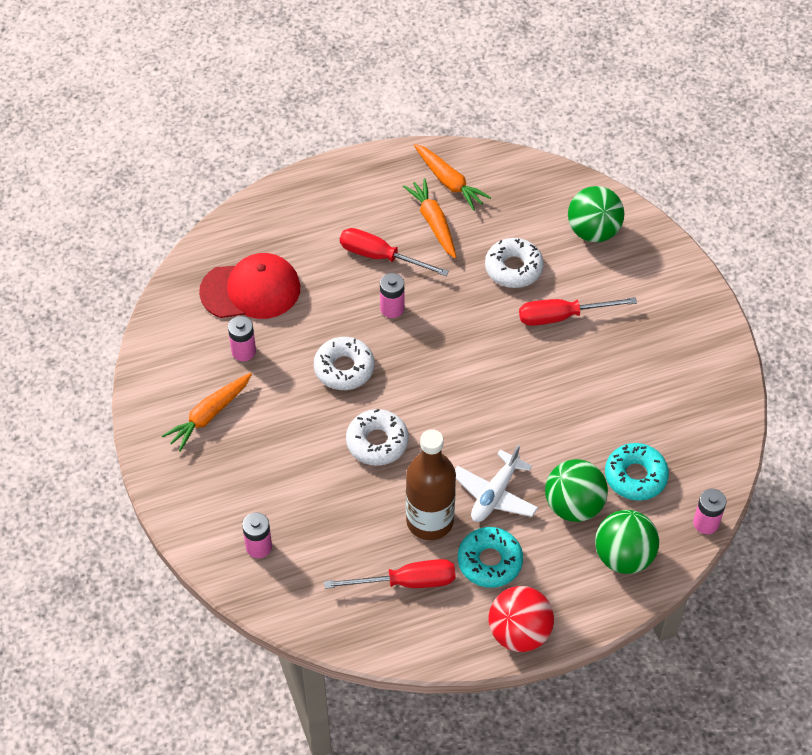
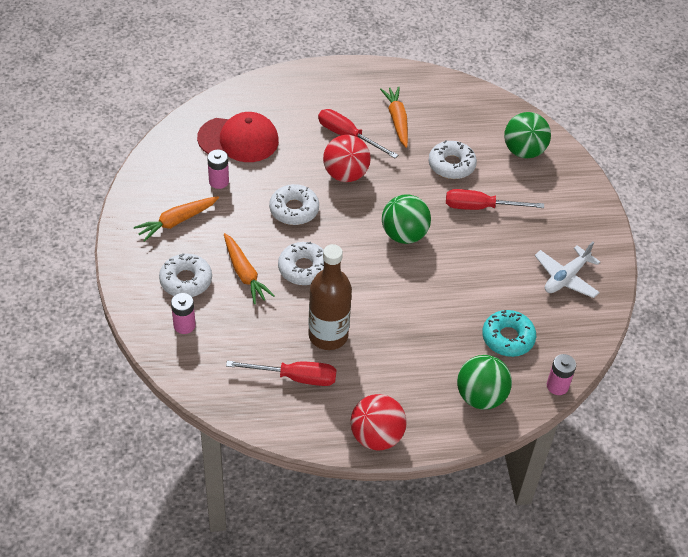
camera: 10 degrees right, 5 degrees down
(243, 489) = (186, 280): none -> white donut
(392, 308) = (345, 174): pink battery -> red ball
(449, 182) = (418, 94): orange carrot -> orange carrot (245, 274)
(489, 561) = (368, 376): turquoise donut -> none
(495, 494) = (387, 327): white plane -> white plane (566, 277)
(573, 505) = (450, 349): green ball -> green ball (404, 235)

